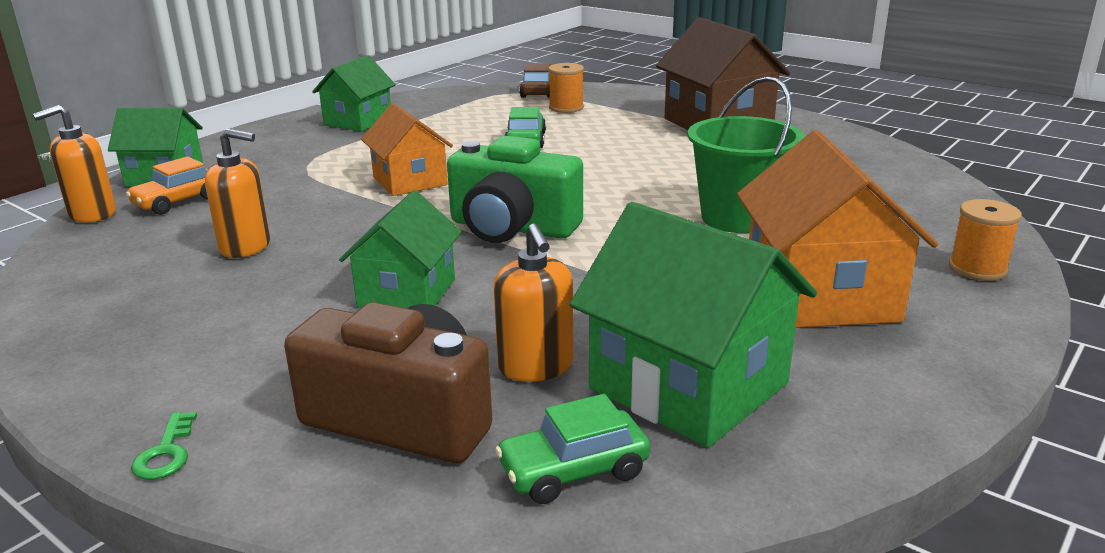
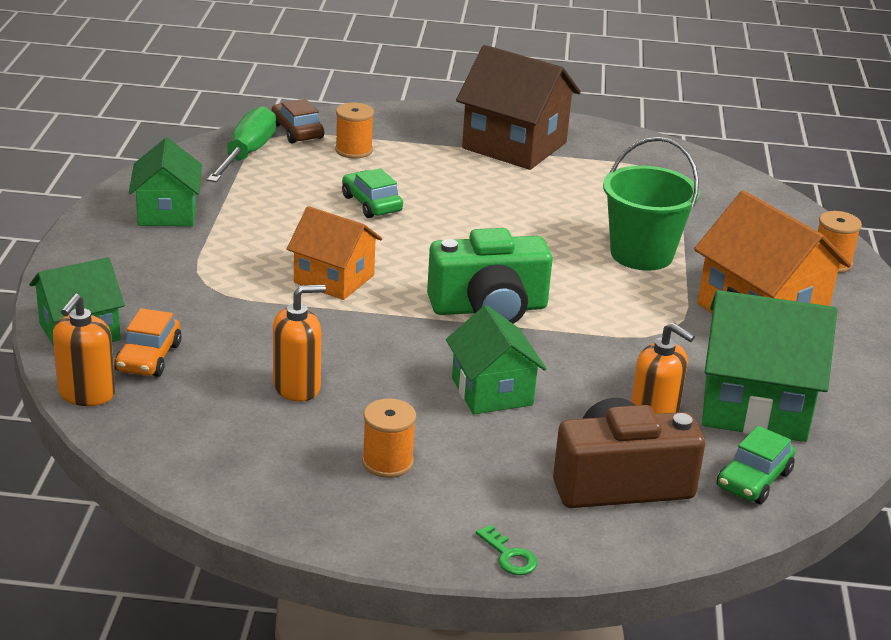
camera: 35 degrees left, 5 degrees up
(212, 325) = (387, 462): none -> orange spool
(477, 99) = (247, 154): none -> green screwdriver

